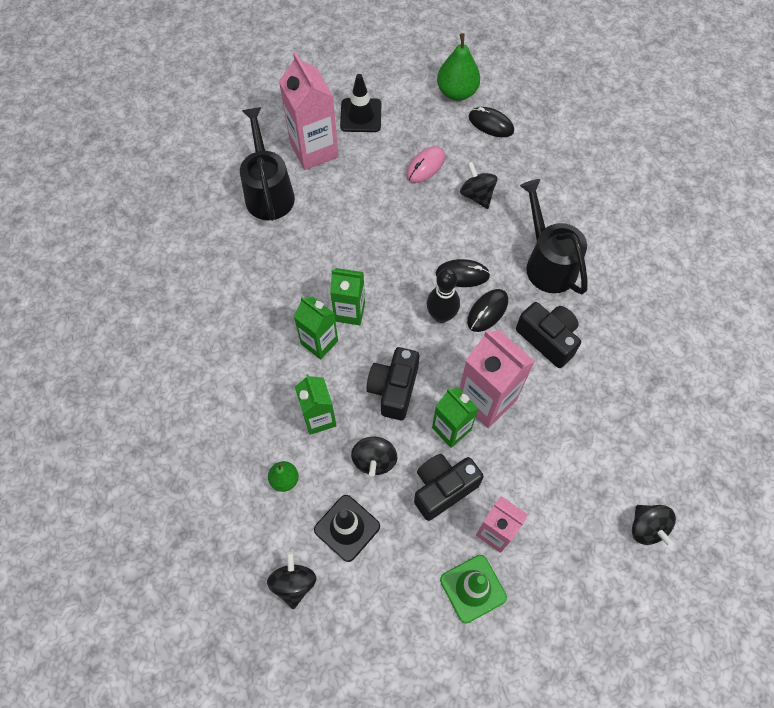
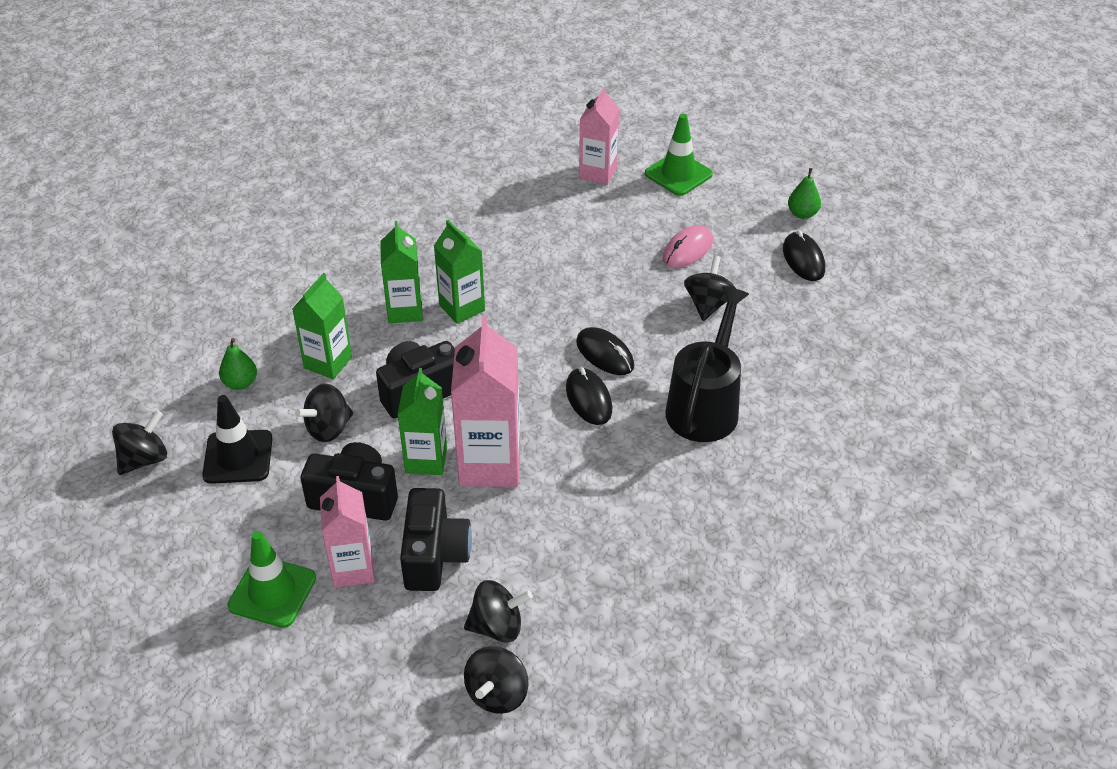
camera: 45 degrees right, 20 degrees down
(268, 191) = (515, 176): black watering can -> none
(314, 150) = (598, 173): pink carton -> pink carton, size x0.64
(361, 115) = (678, 174): black traffic cone -> green traffic cone
(425, 166) = (687, 250): pink mouse -> pink mouse turned 45 degrees counterclockwise
(441, 316) = (539, 370): black bowling pin -> none
(457, 92) = (802, 214): green pear -> green pear, size x0.56
(487, 311) = (588, 399): black mouse -> black mouse turned 75 degrees clockwise
(547, 339) = (617, 464): black camera -> black camera (434, 555)
(603, 491) = (497, 626): none -> black spinning top

